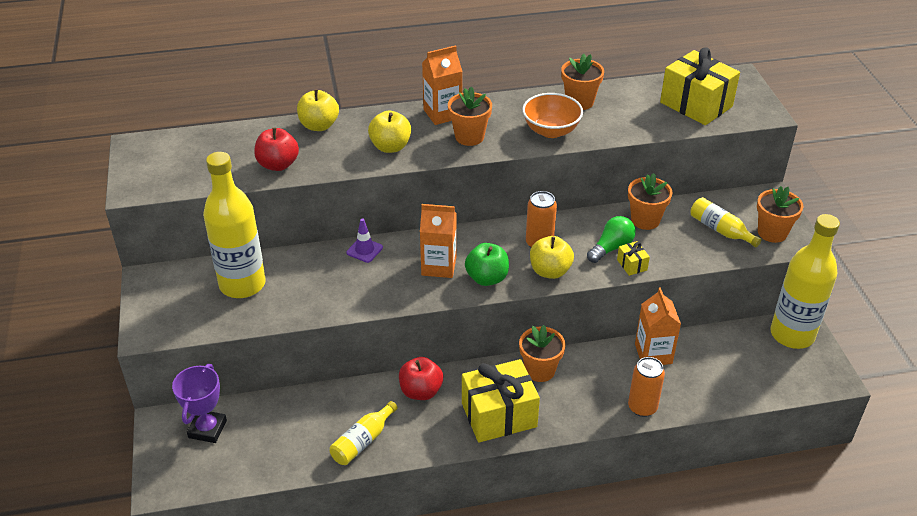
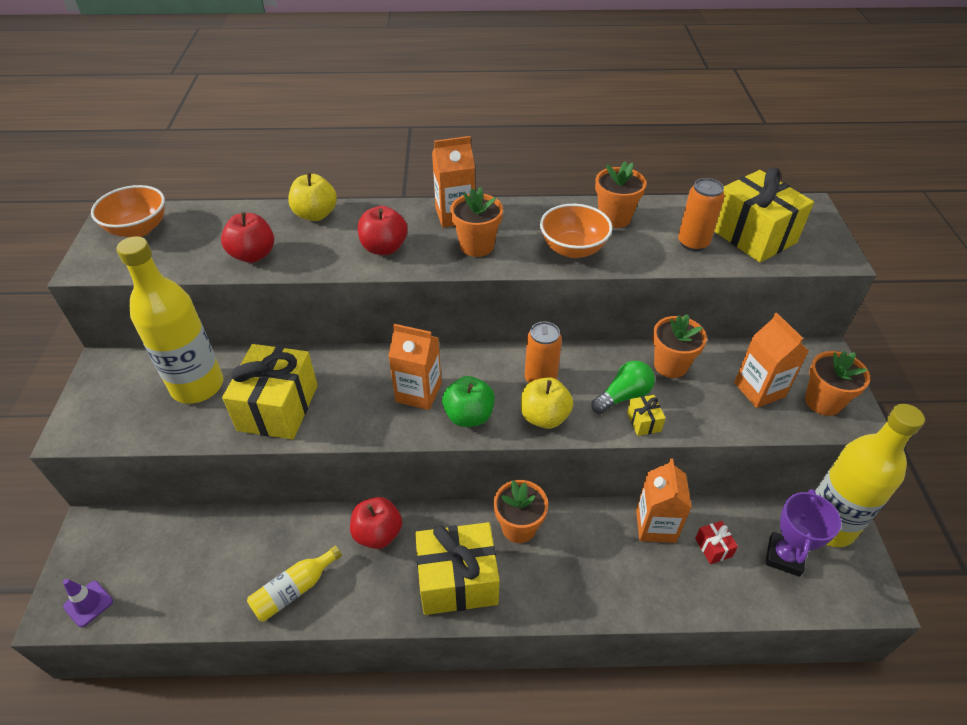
camera: 10 degrees right, 5 degrees up
(163, 154) = (138, 229): none -> orange bowl
(207, 429) = (134, 545): purple trophy -> purple trophy (784, 556)
(321, 292) = (278, 407): none -> yellow gift
(364, 250) = (343, 361): purple traffic cone -> purple traffic cone (88, 604)
(390, 147) = (384, 248): yellow apple -> red apple
(642, 407) = (629, 598): orange can -> orange can (693, 243)
(703, 363) = (713, 547): none -> red gift
(720, 230) = (759, 390): yellow bottle -> orange carton

